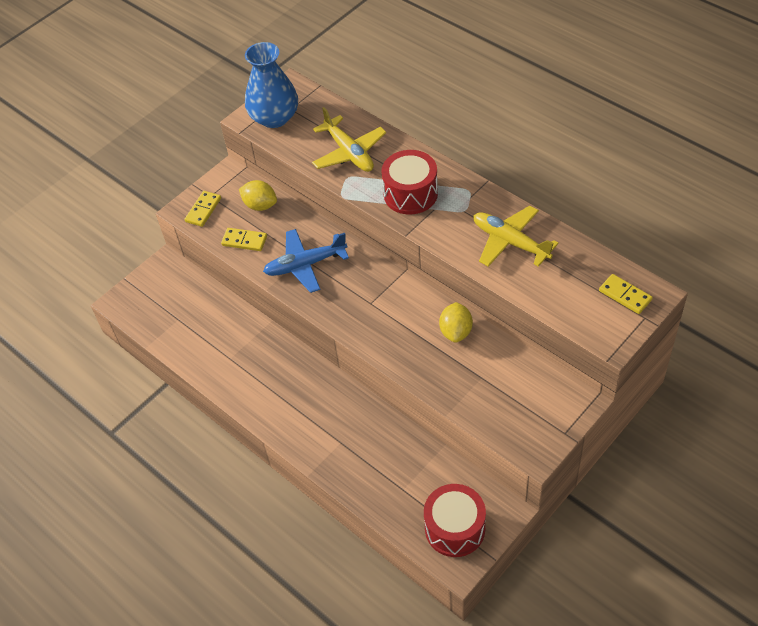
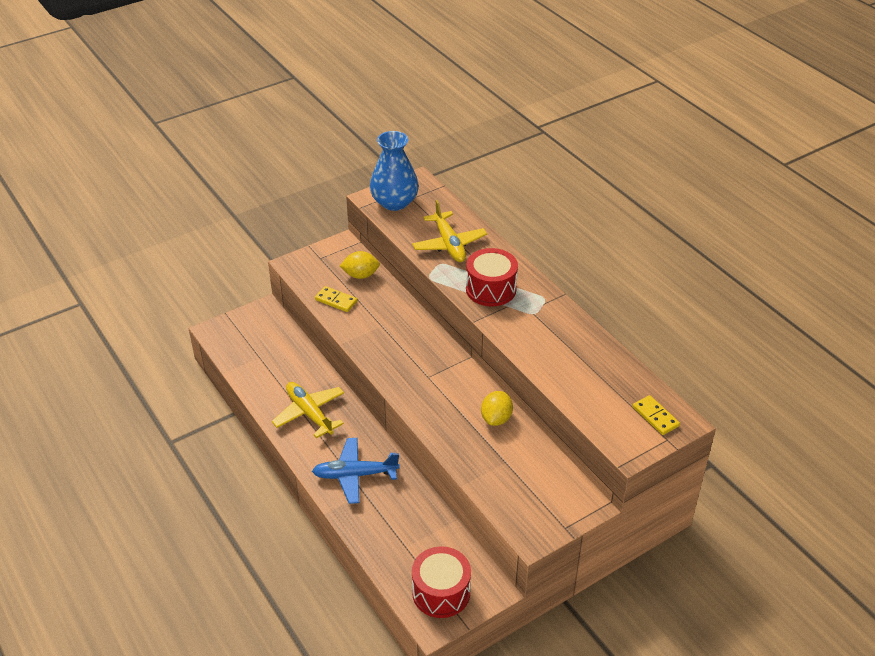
camera: 10 degrees right, 10 degrees down
(203, 210) = (310, 268): yellow domino -> none
(260, 205) = (360, 275): yellow lemon -> yellow lemon turned 45 degrees counterclockwise
(305, 265) = (382, 332): blue plane -> blue plane (355, 475)
(510, 242) = (566, 348): yellow plane -> yellow plane (309, 413)

